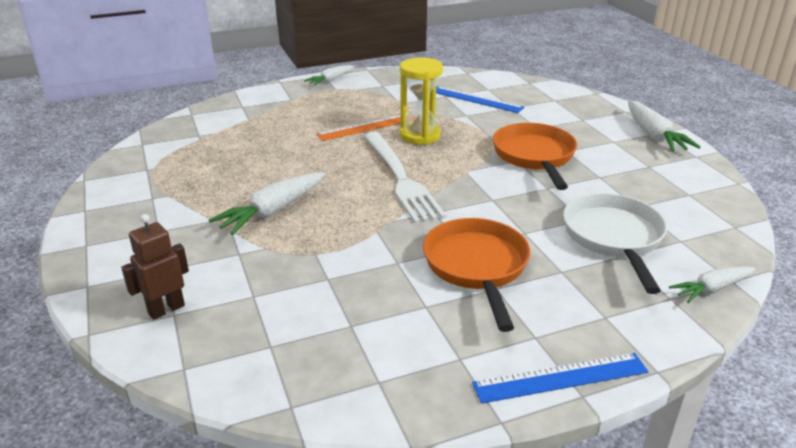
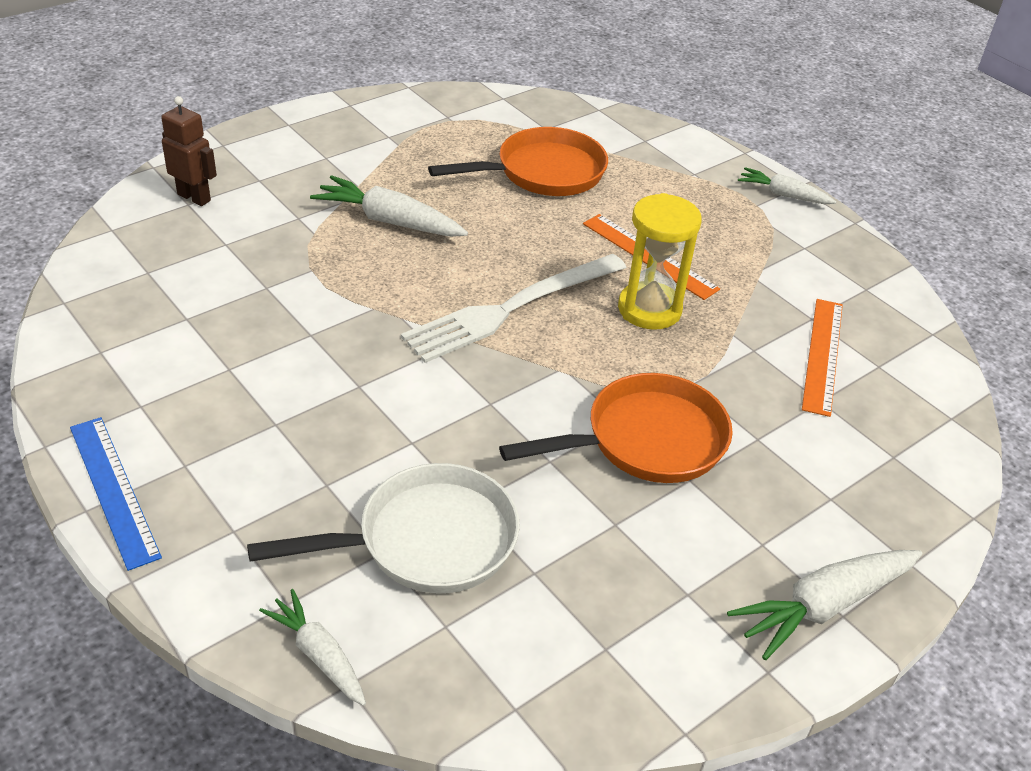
camera: 70 degrees right, 10 degrees up
(476, 99) = (823, 355): blue ruler -> orange ruler
(477, 267) = (316, 403): orange pan -> orange pan (543, 172)

